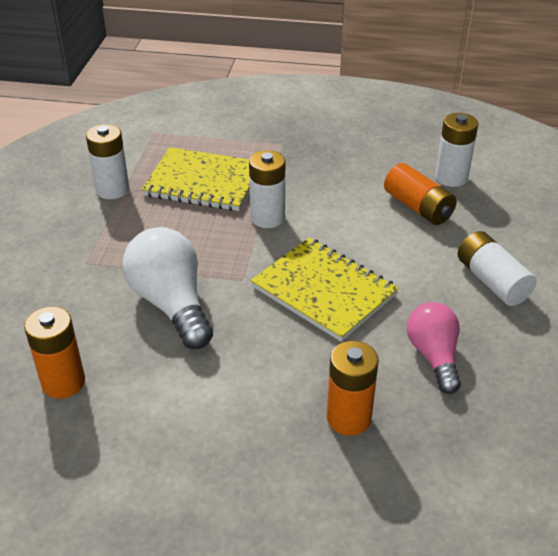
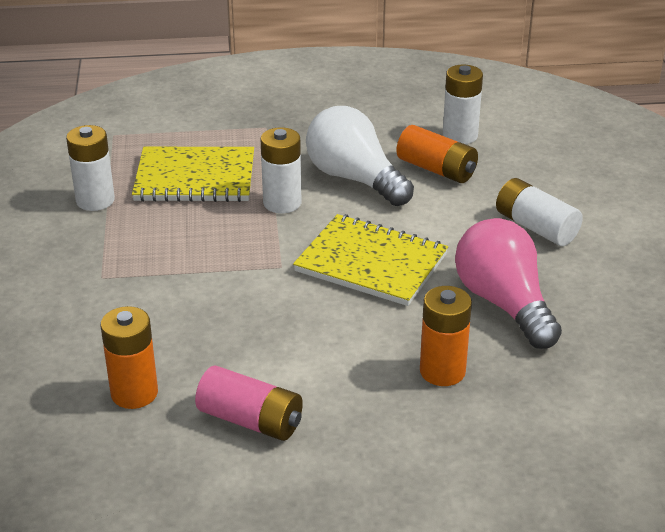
camera: 15 degrees left, 5 degrees down
(152, 432) = (250, 420): none -> pink battery
(171, 304) = (215, 301): white light bulb -> white light bulb (354, 178)
(434, 356) = (504, 303): pink light bulb -> pink light bulb, size x1.52

